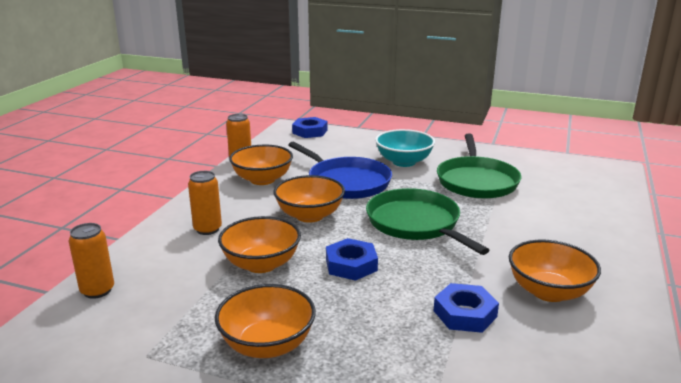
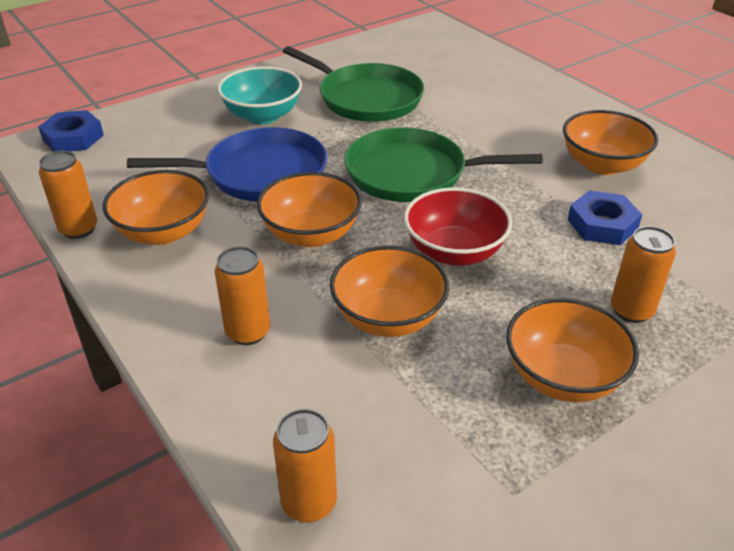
camera: 55 degrees left, 15 degrees up
(351, 265) = (454, 252): blue nut -> red bowl
(372, 356) = (631, 310): none -> orange can

